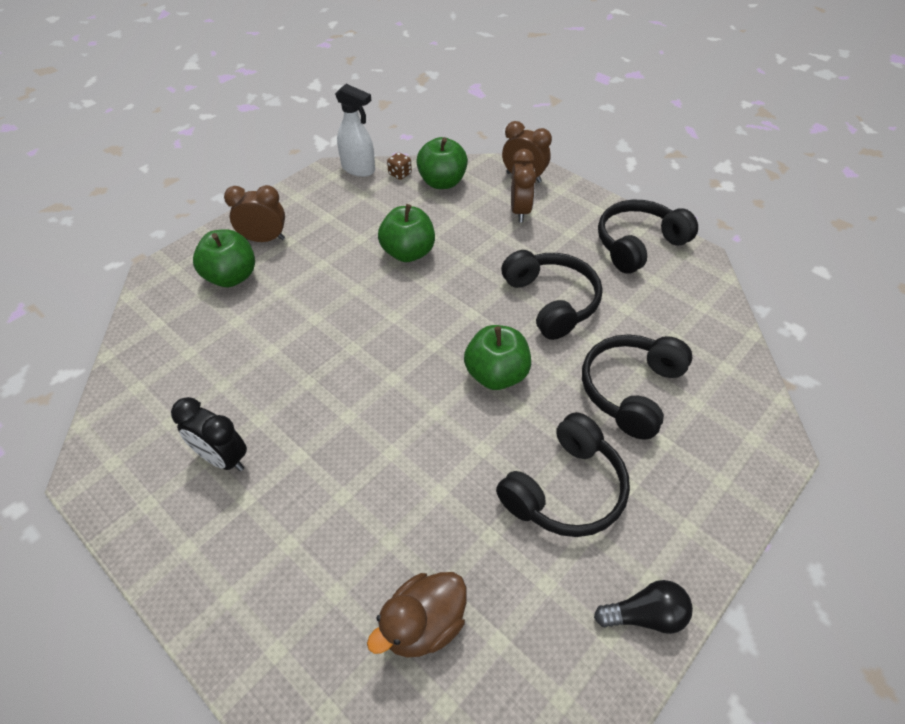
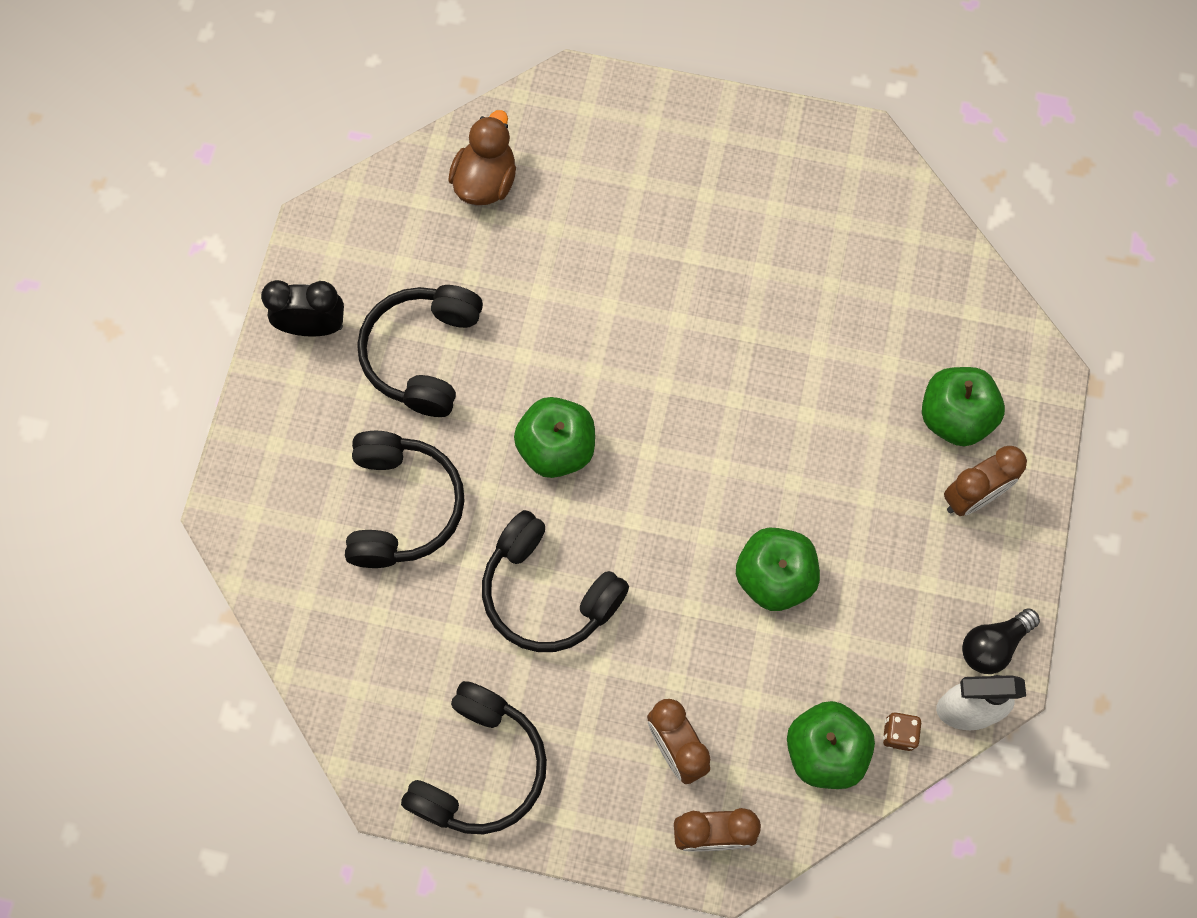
camera: 150 degrees right, 20 degrees up
(223, 458) = (759, 216): black clock -> black clock (313, 327)
(644, 615) = (310, 279): black light bulb -> black light bulb (993, 645)

